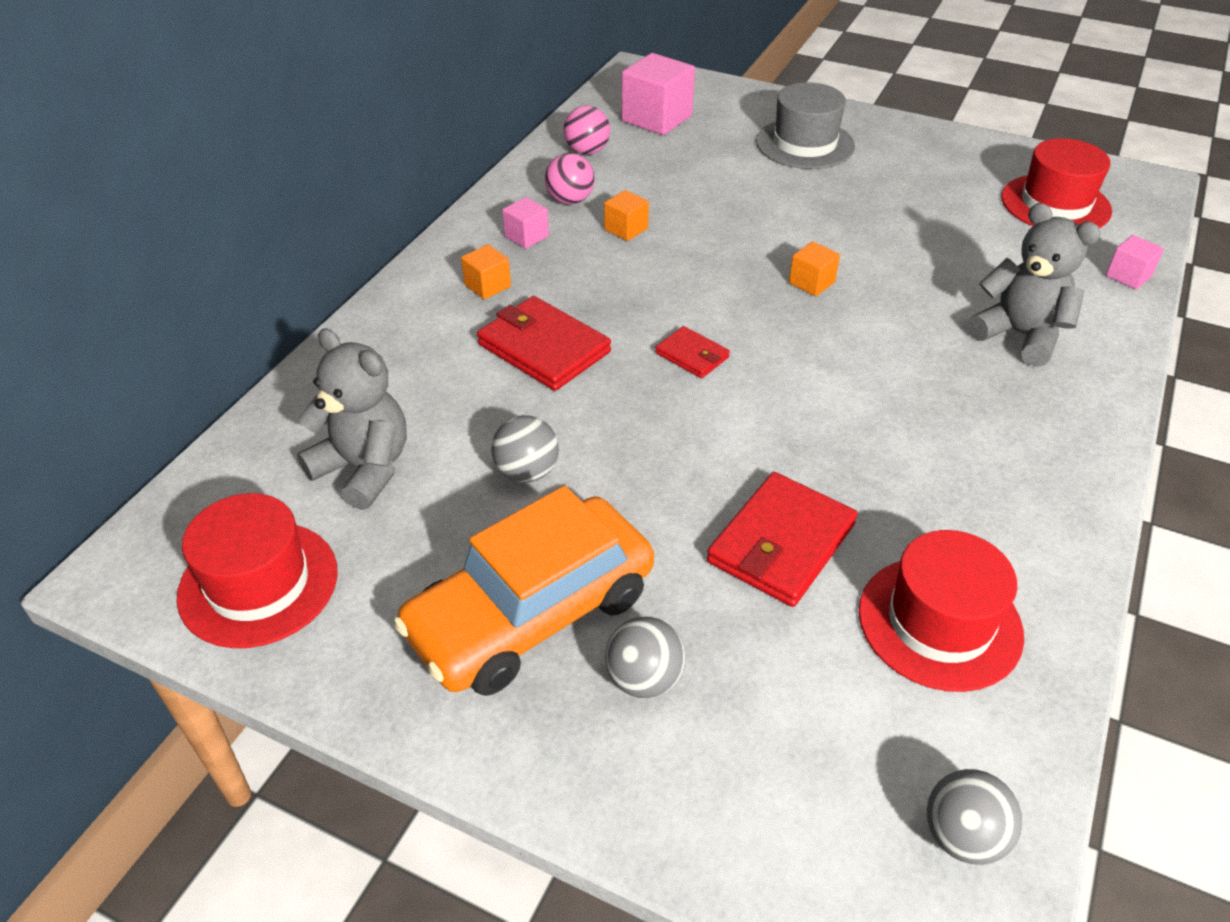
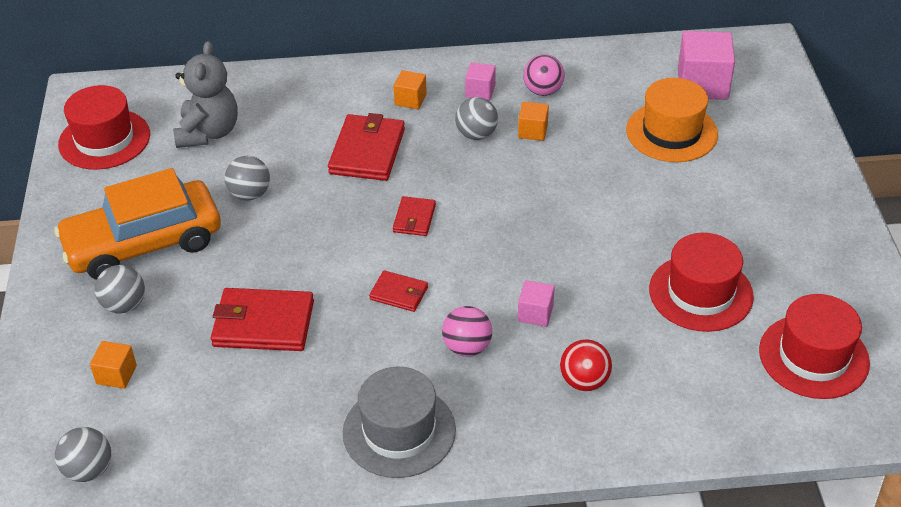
camera: 60 degrees right, 0 degrees up
(531, 613) = (144, 243): orange car -> orange car turned 45 degrees counterclockwise
(587, 151) = (616, 71): pink ball -> pink ball (467, 347)
(595, 264) = (476, 134): none -> grey ball
(707, 158) = (671, 132): none -> orange hat
(805, 144) = (751, 176): grey hat -> grey hat (399, 431)
(807, 411) = (399, 293): none -> red wallet
(811, 282) = (551, 246): orange cube -> orange cube (116, 374)
(939, 622) = (242, 417): red hat -> red hat (700, 293)
(1020, 335) = (584, 381): grey teddy bear -> red ball
(1128, 276) = (737, 431): pink cube -> pink cube (535, 313)

